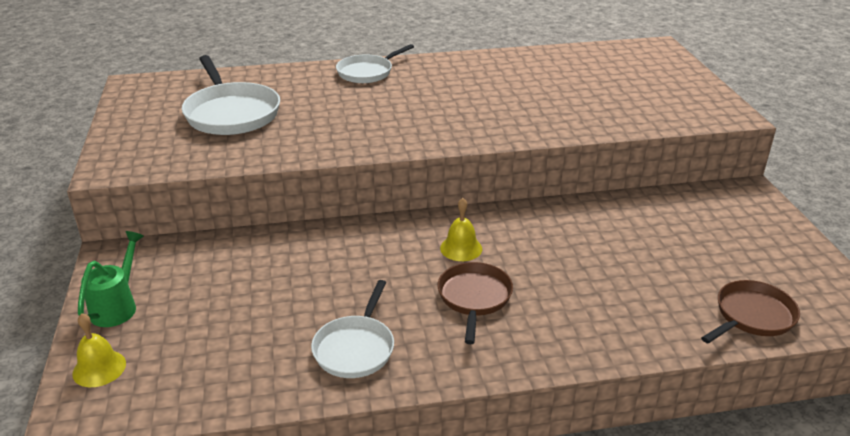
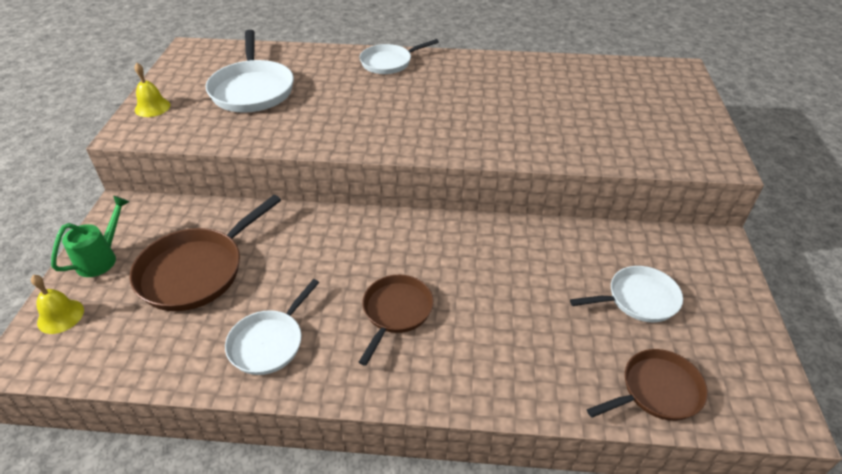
camera: 15 degrees right, 10 degrees up
(238, 299) = (196, 271): none -> brown pan
(461, 248) = (408, 255): yellow bell -> yellow bell (152, 107)
(700, 247) = (638, 299): none -> white pan

